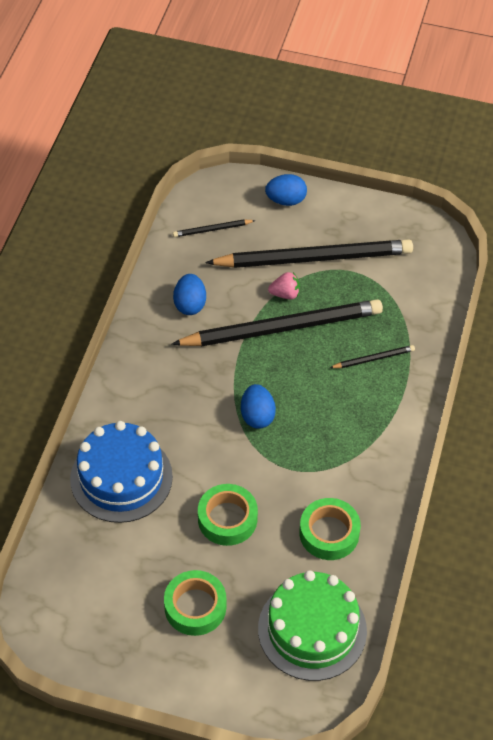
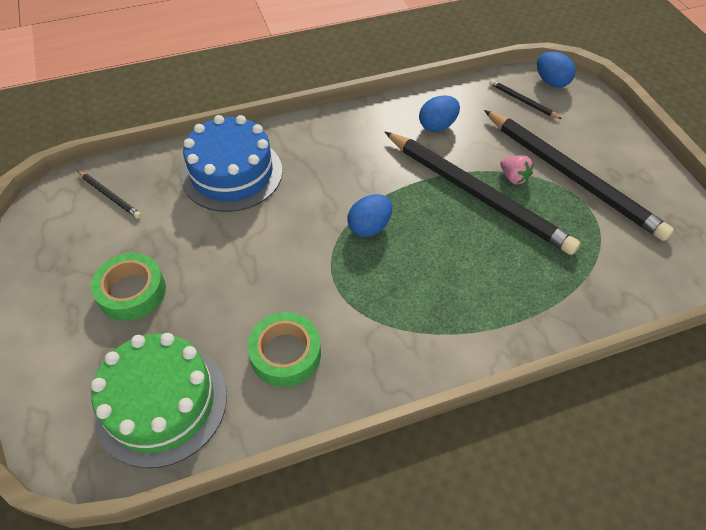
camera: 55 degrees right, 0 degrees up
(227, 519) = (243, 264): green tape -> none
(286, 200) = (605, 127): blue egg -> blue egg (551, 82)
(373, 358) = (515, 279): black pencil -> black pencil (110, 196)

